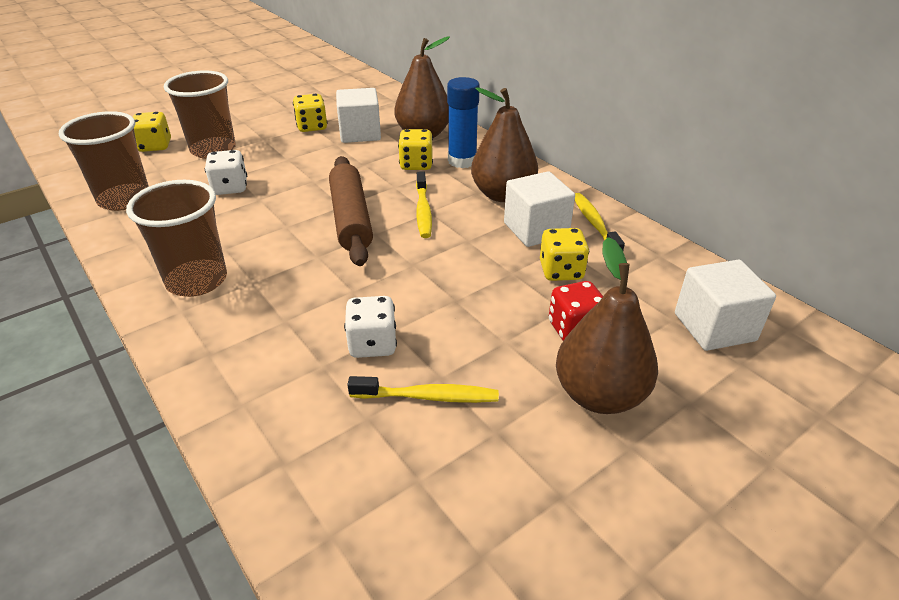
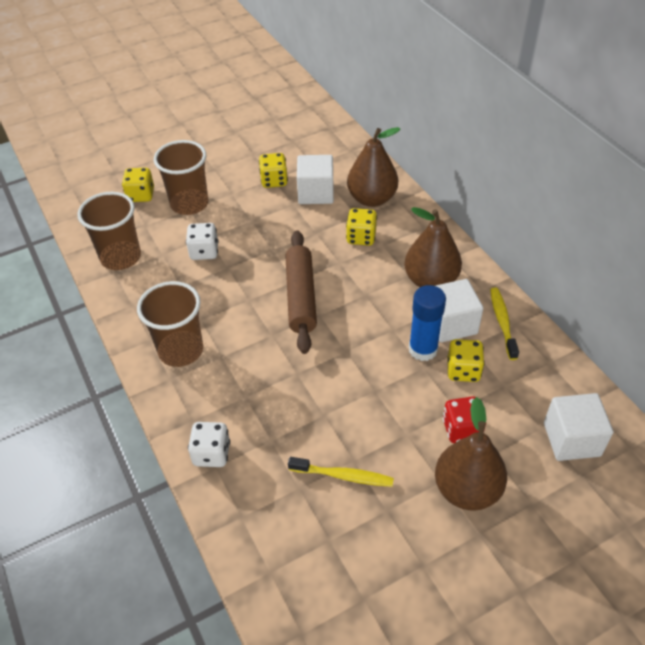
camera: 10 degrees right, 10 degrees up
(373, 344) = (308, 425): white dice -> white dice (211, 454)
(423, 211) = (361, 293): yellow toothbrush -> none
(462, 161) = (402, 236): blue glue stick -> blue glue stick (423, 349)

